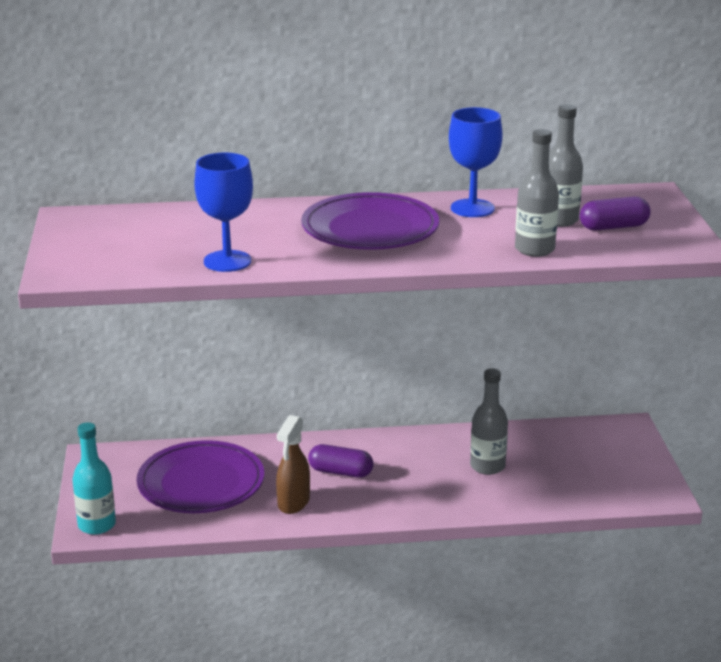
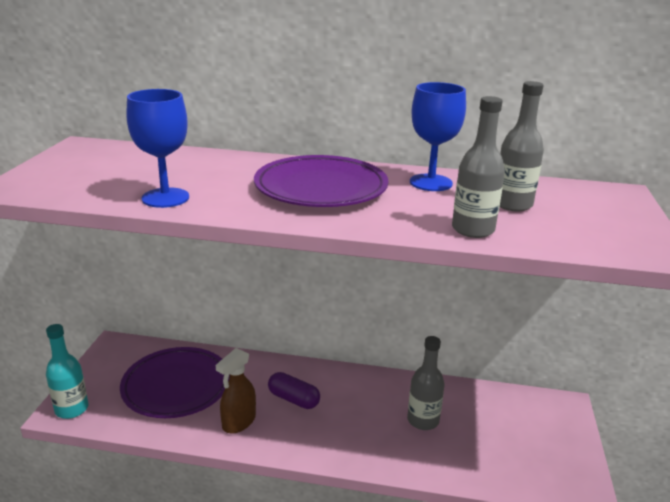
camera: 15 degrees right, 0 degrees up
(614, 227) = (568, 219): purple capsule -> none

